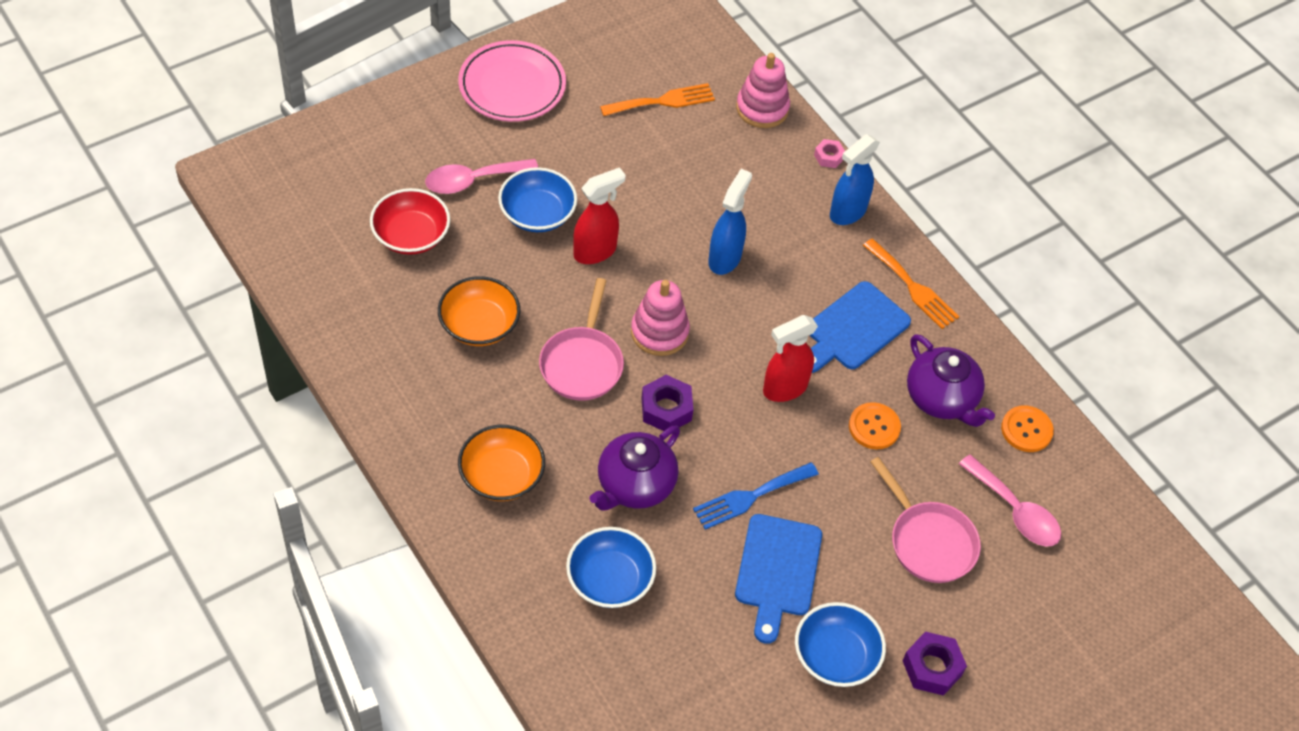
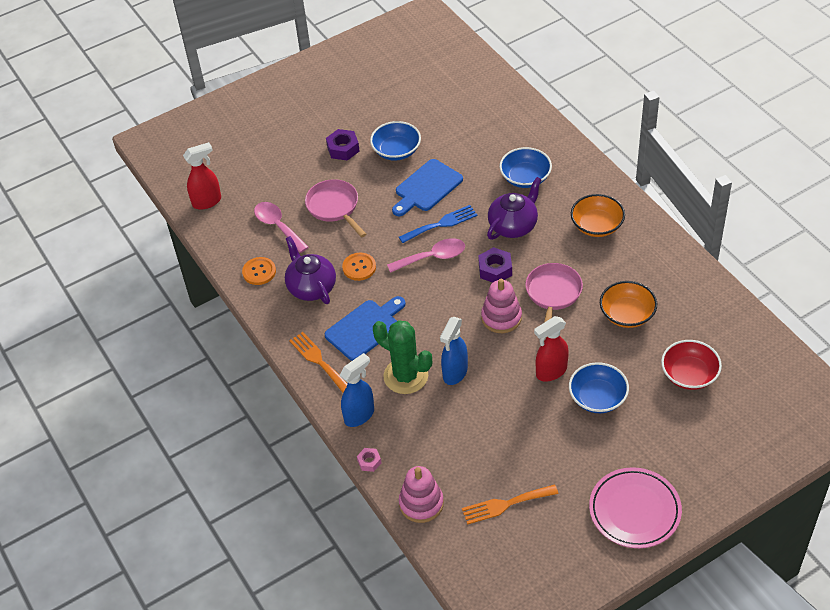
camera: 170 degrees left, 5 degrees down
(473, 180) = (651, 422): pink spoon -> pink spoon (432, 257)
(777, 571) = (427, 187): blue cutting board -> blue cutting board turned 150 degrees counterclockwise
(784, 388) = (416, 287): red spray bottle -> red spray bottle (207, 202)
(791, 258) = (406, 376): none -> green cactus

